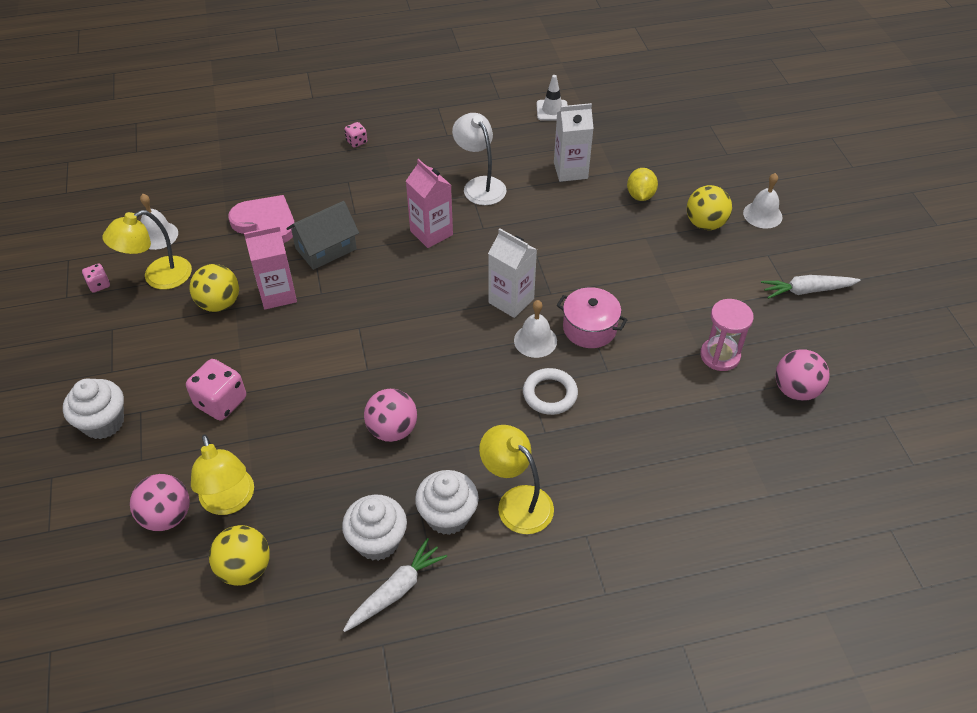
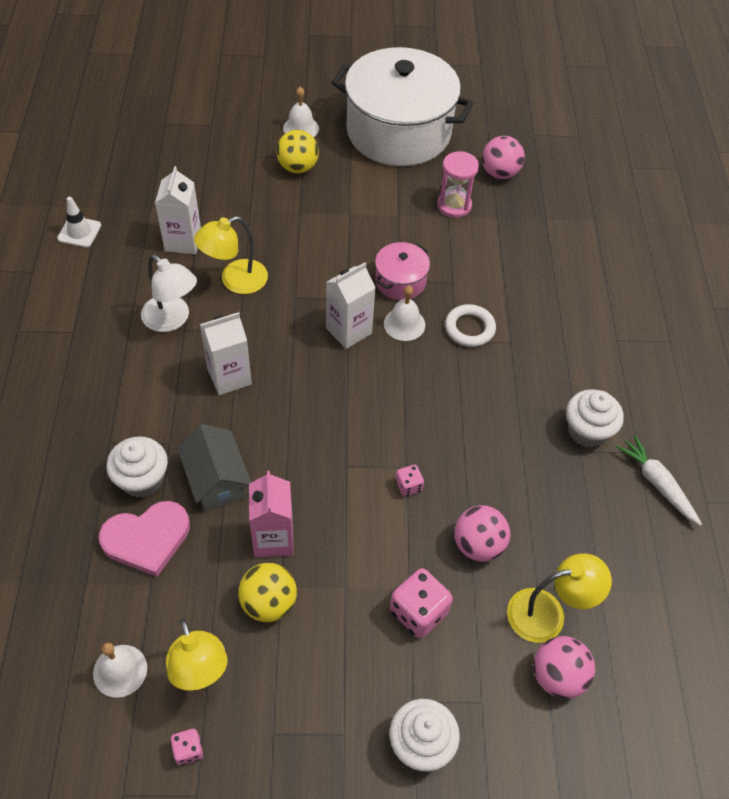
camera: 80 degrees left, 5 degrees up
(245, 568) = (625, 605): yellow ball -> none
(266, 222) = (147, 539): pink heart -> pink heart turned 150 degrees counterclockwise
(356, 142) = (40, 422): pink dice -> pink dice (408, 486)
(377, 541) = (606, 489): white cupcake -> white cupcake (142, 480)
(392, 430) = (486, 457): pink ball -> pink ball (478, 545)
(431, 233) = (229, 377): pink carton -> white carton
(480, 185) = (172, 320): white lamp -> white lamp turned 120 degrees counterclockwise
(517, 501) = (579, 378): yellow lamp -> yellow lamp (235, 280)
(640, 195) = (242, 200): yellow lemon -> none
(807, 290) = (398, 132): white carrot -> white pot

